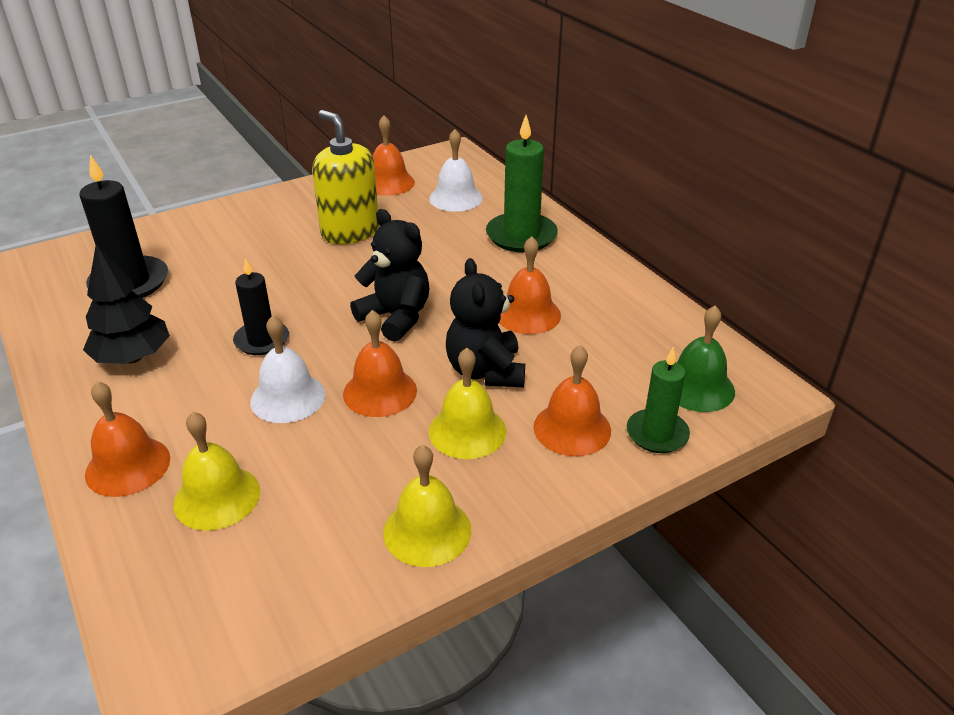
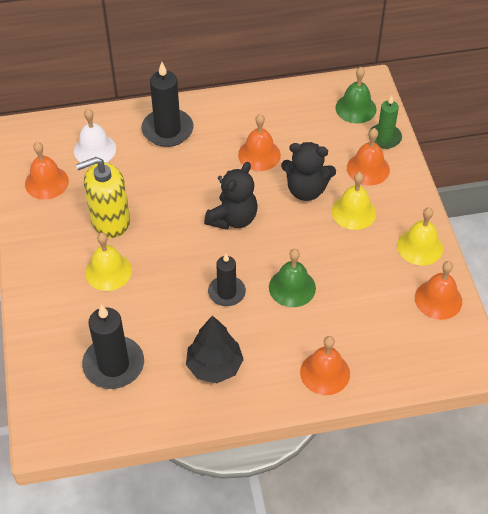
camera: 70 degrees left, 15 degrees up
(217, 497) = (366, 331): yellow bell -> yellow bell (108, 271)
(288, 397) = (292, 287): white bell -> green bell
(380, 392) = (305, 242): orange bell -> orange bell (438, 299)
(396, 317) = (233, 218): black teddy bear -> black teddy bear turned 150 degrees clockwise
(521, 236) = (167, 130): green candle -> black candle

